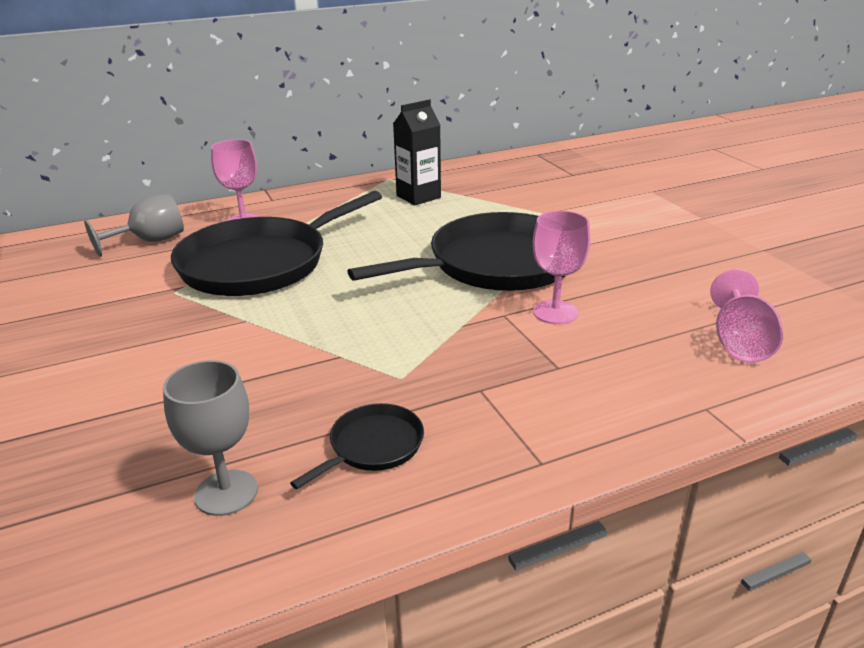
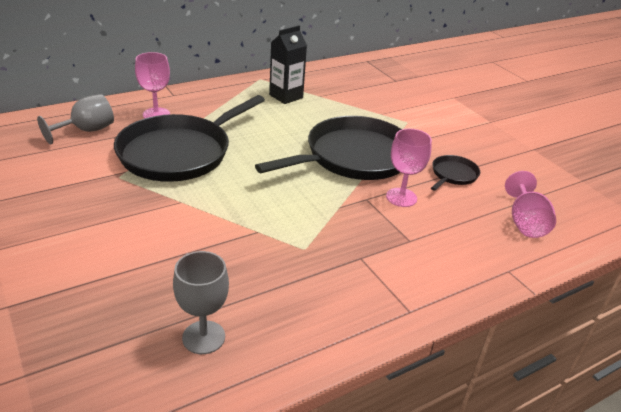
camera: 10 degrees left, 5 degrees up
(373, 446) = (296, 301): black pan -> black pan (453, 175)

